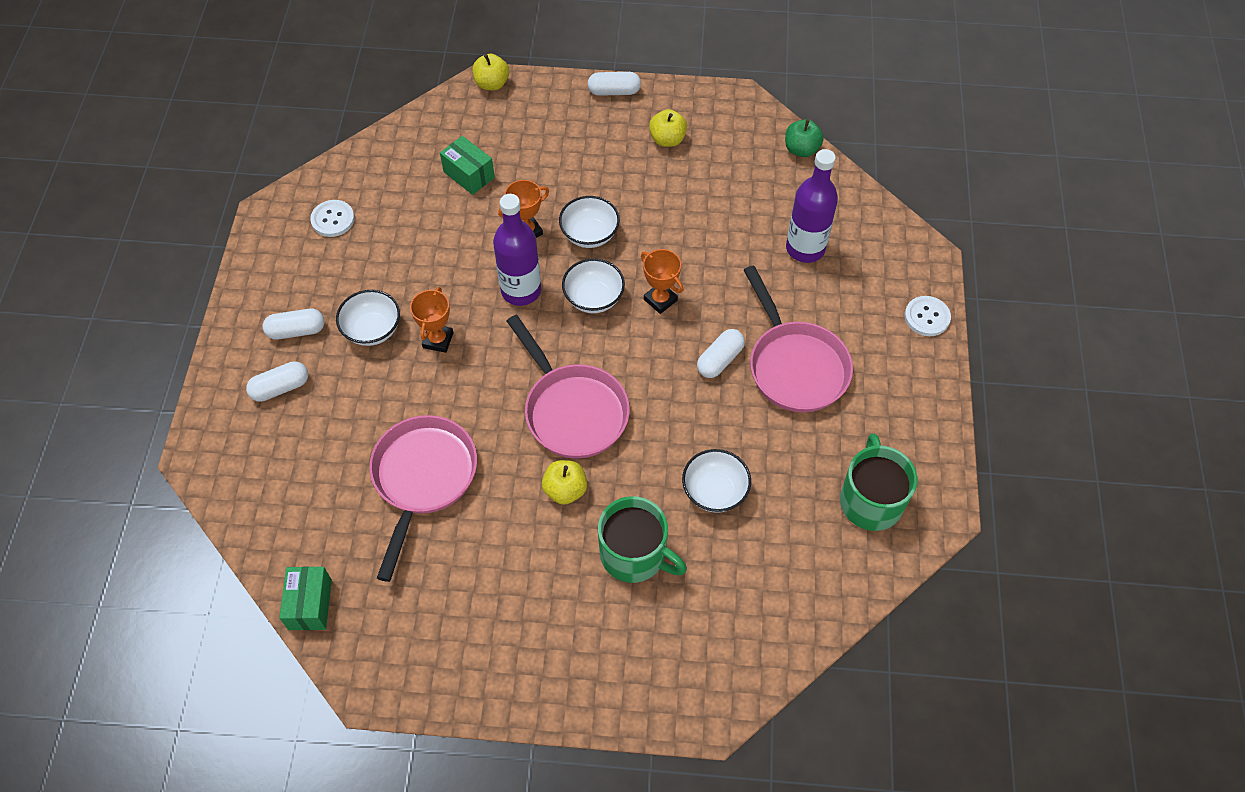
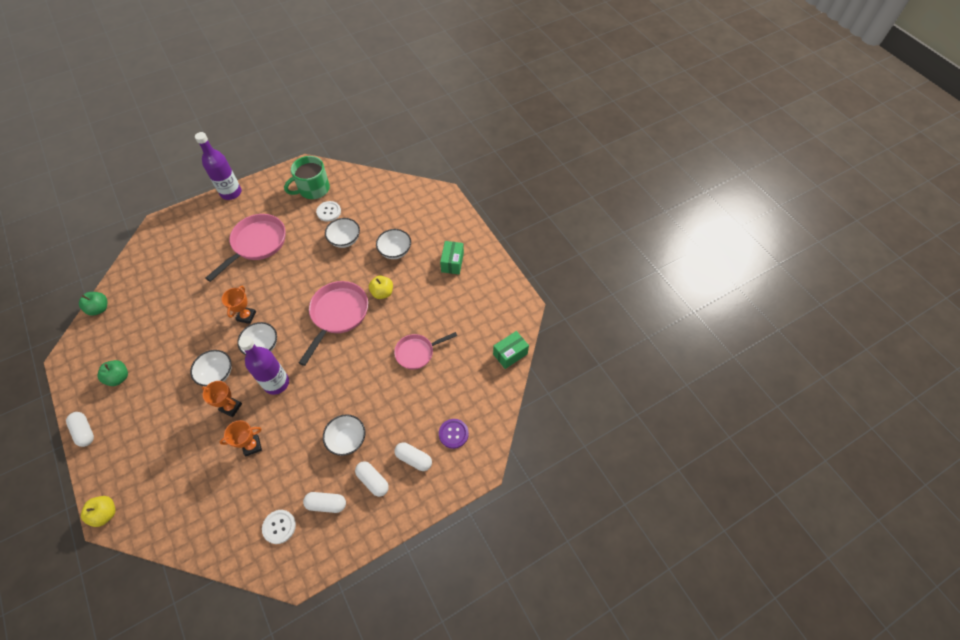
camera: 125 degrees left, 0 degrees up
(268, 452) = (453, 434): none -> purple button
(423, 478) = (417, 352): pink pan -> pink pan, size x0.63
(438, 340) = (333, 401): orange trophy -> orange trophy (252, 446)
(469, 175) = (200, 470): green box -> green box (452, 262)
(634, 554) = (395, 251): green mug -> white bowl
(667, 139) = (119, 377): yellow apple -> green apple
(720, 360) = (270, 273): white capsule -> white capsule (326, 504)
(805, 248) = (177, 273): purple bottle -> purple bottle (231, 193)
(927, 317) = (198, 210): white button -> white button (329, 212)

